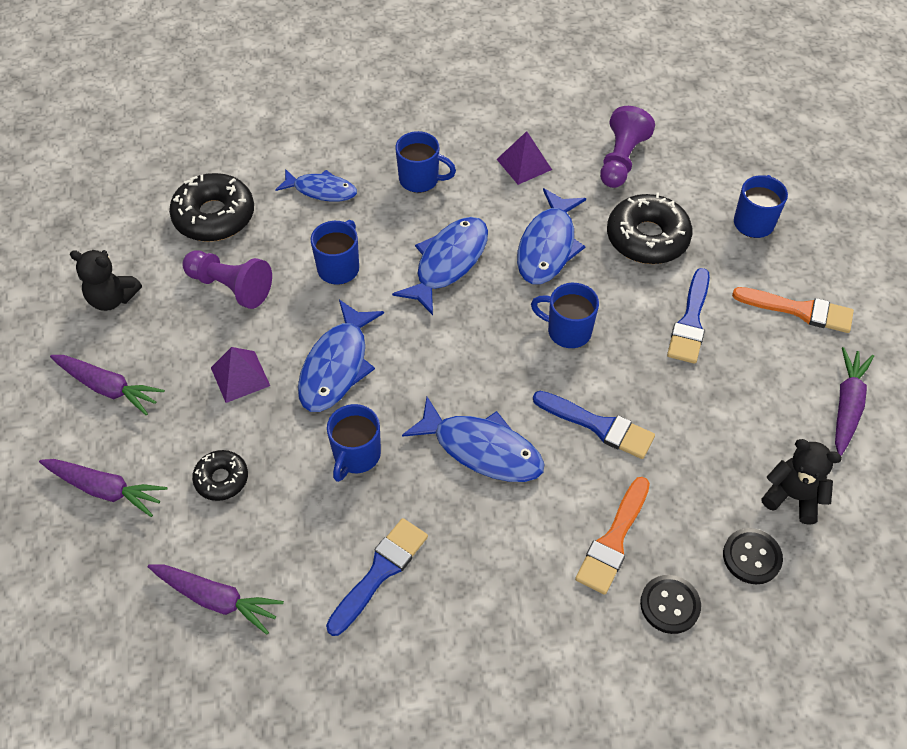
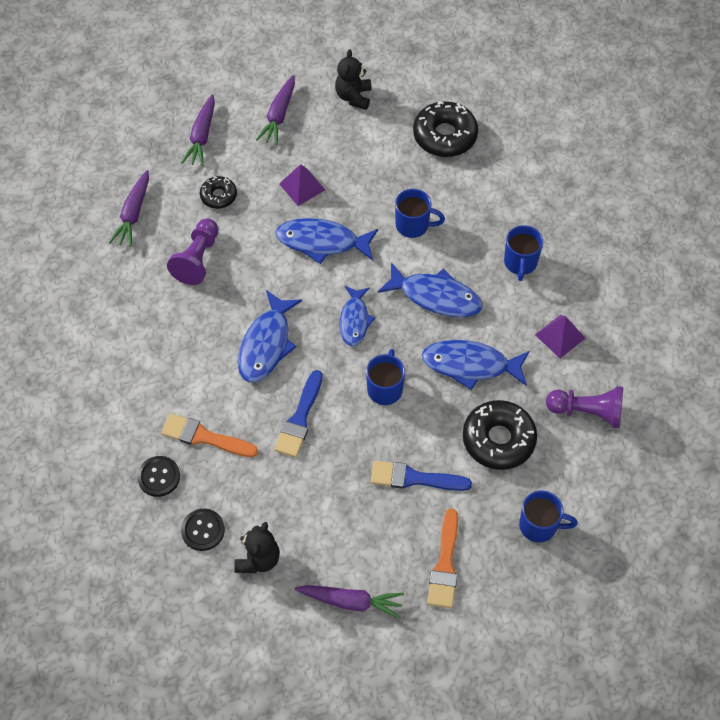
camera: 80 degrees right, 5 degrees up
(230, 287) = (379, 162): purple pawn -> purple pawn (197, 259)
(321, 190) = (490, 198): blue fish -> blue fish (354, 320)
(356, 456) = (249, 268): blue mug -> none
(380, 572) = (163, 298): blue brush -> none

